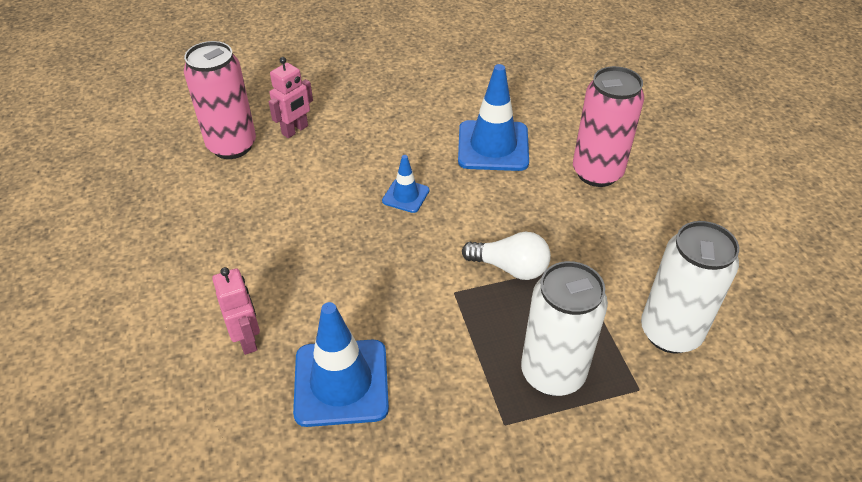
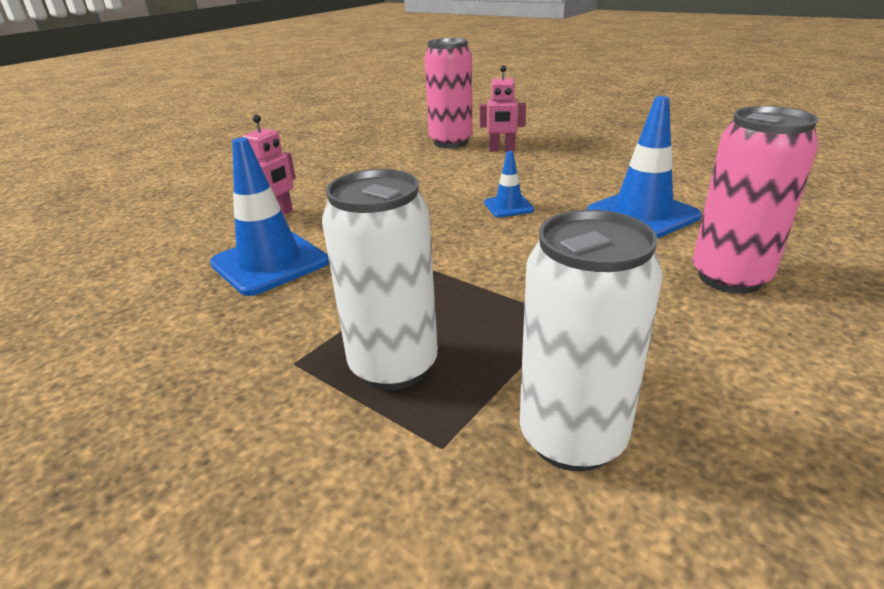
camera: 55 degrees right, 15 degrees down
(510, 267) = (504, 283): white light bulb -> none

